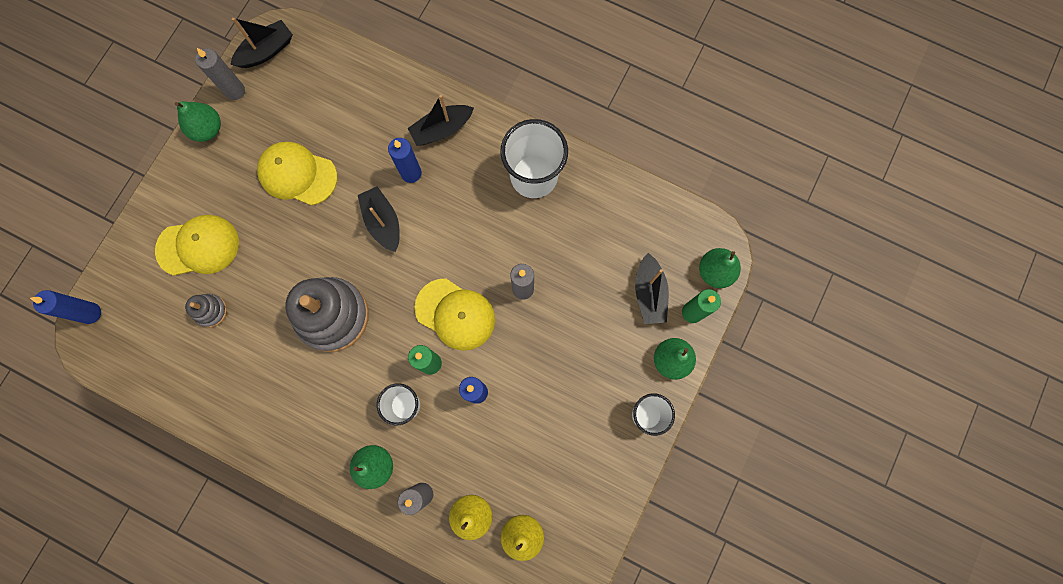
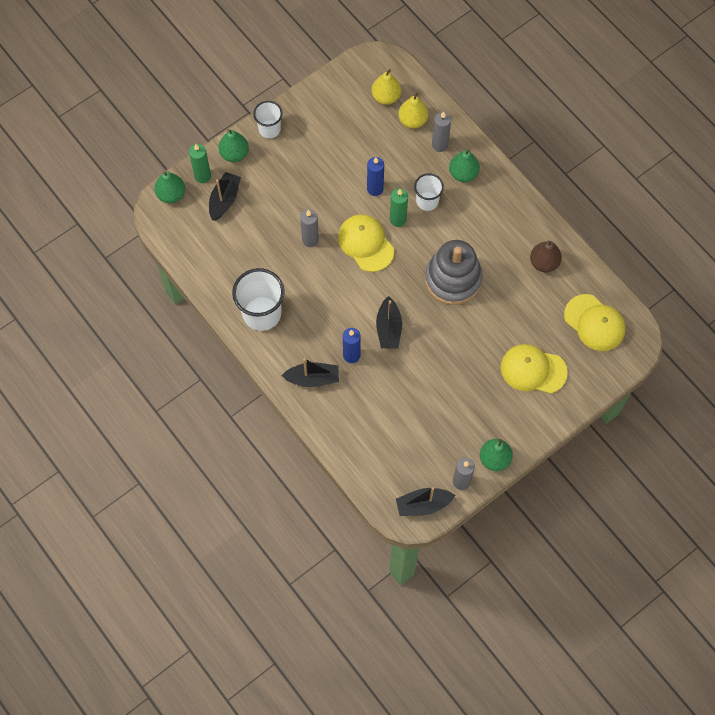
camera: 155 degrees left, 10 degrees down
(91, 313) = (628, 355): blue candle -> none
(211, 311) = (539, 319): grey stacking toy -> none
(230, 387) = (544, 262): none -> brown pear
(297, 174) = (438, 392): yellow cap -> yellow cap (594, 323)

